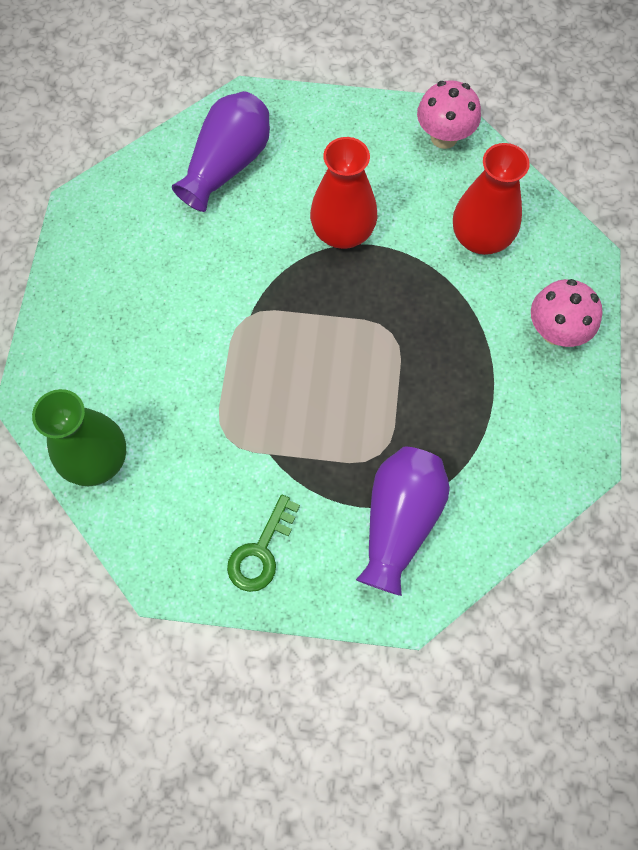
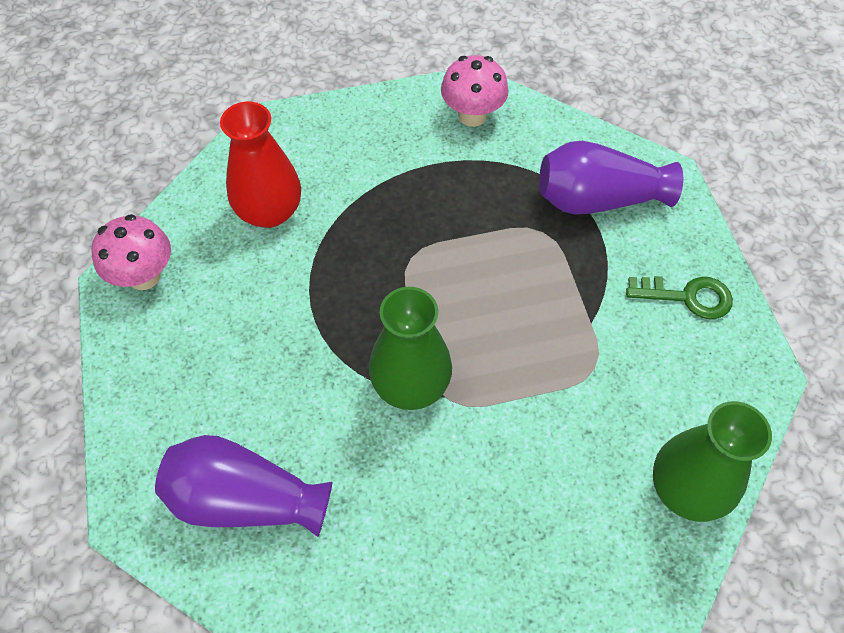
camera: 110 degrees left, 10 degrees down
(270, 294) = (411, 385): none -> green vase
(342, 232) = (304, 338): red vase -> none
(555, 331) = (355, 131): pink mushroom -> pink mushroom (472, 115)

